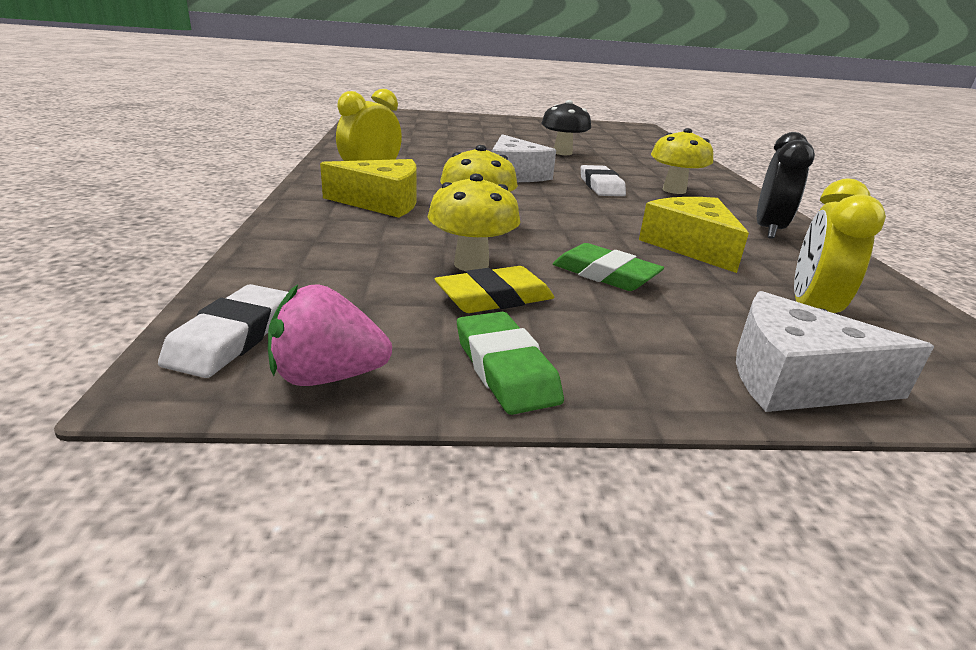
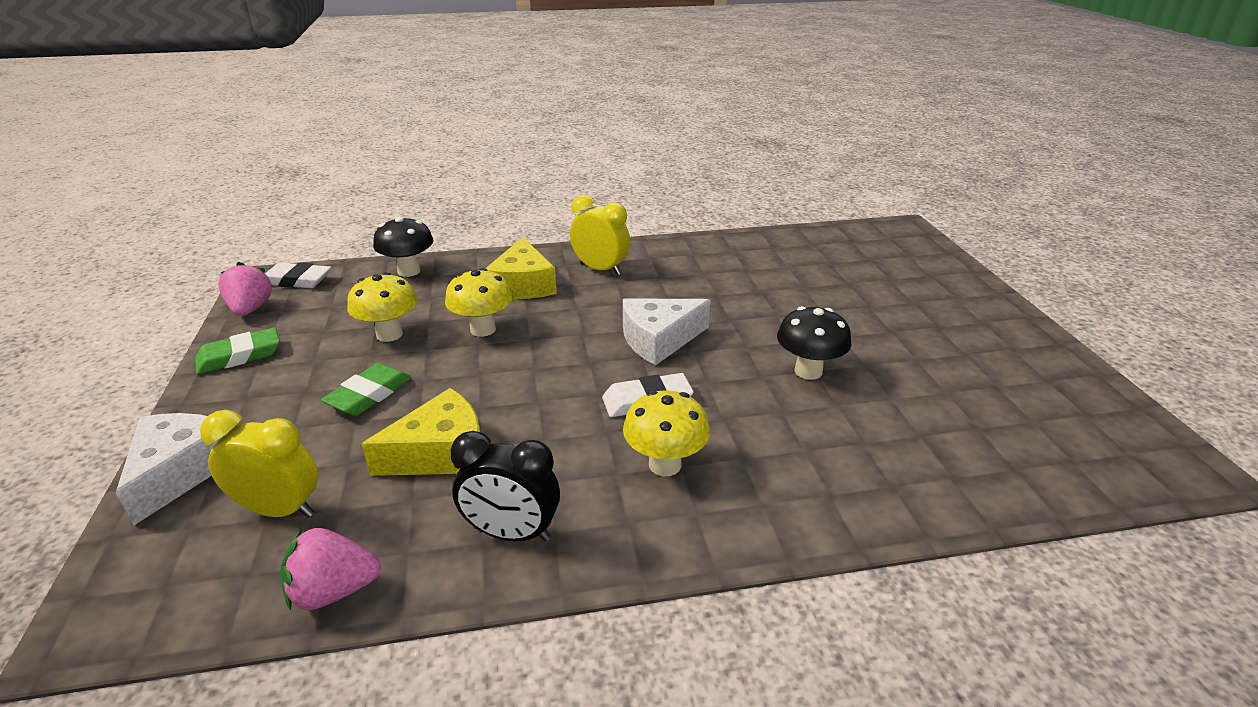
camera: 85 degrees right, 5 degrees up
(286, 252) = (409, 271): none -> black mushroom
(494, 298) = (331, 347): yellow eraser -> none
(876, 284) = (333, 591): none -> pink strawberry

